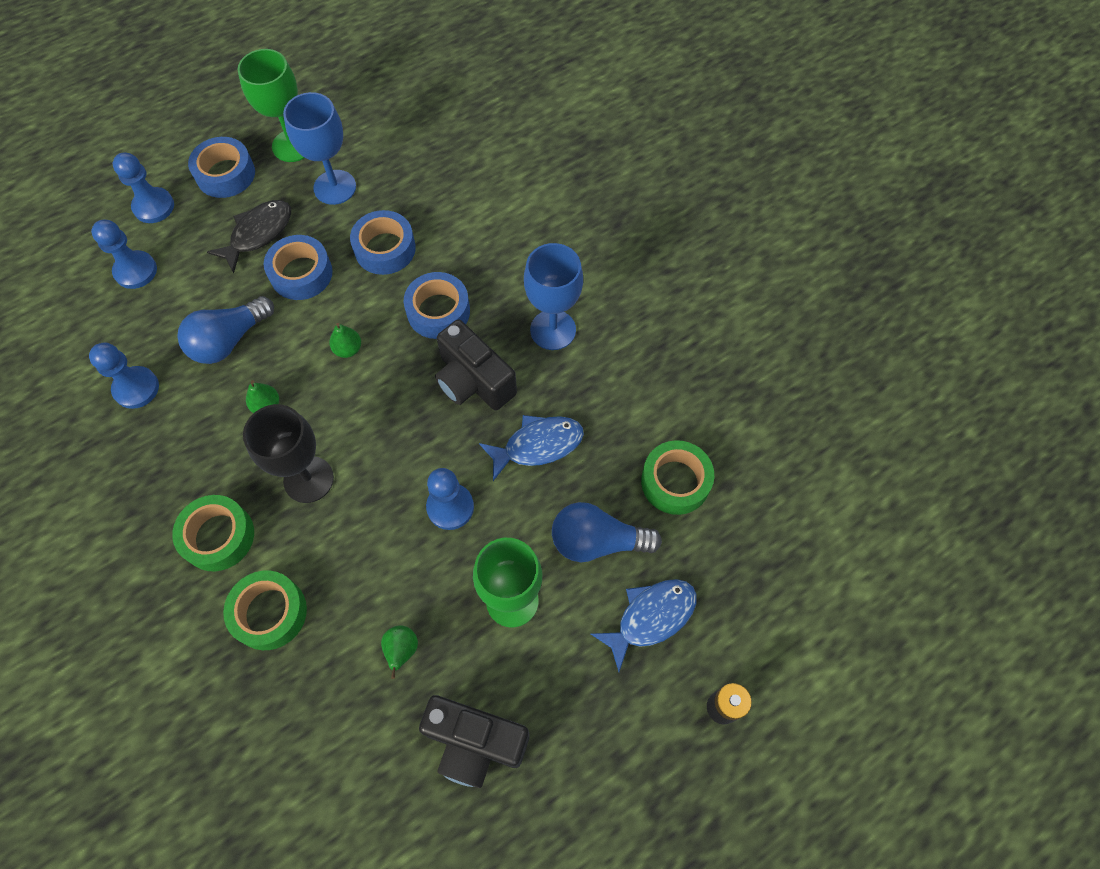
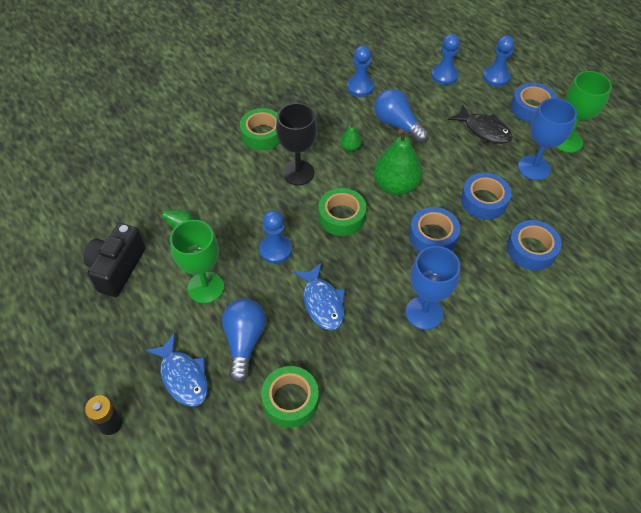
camera: 90 degrees right, 10 degrees down
(269, 613) = (213, 162): green tape -> green tape (341, 217)
(301, 273) = (454, 155): blue tape -> blue tape (531, 250)
(348, 349) = (395, 185): green pear -> green pear, size x2.17
(473, 381) = (375, 260): black camera -> none

